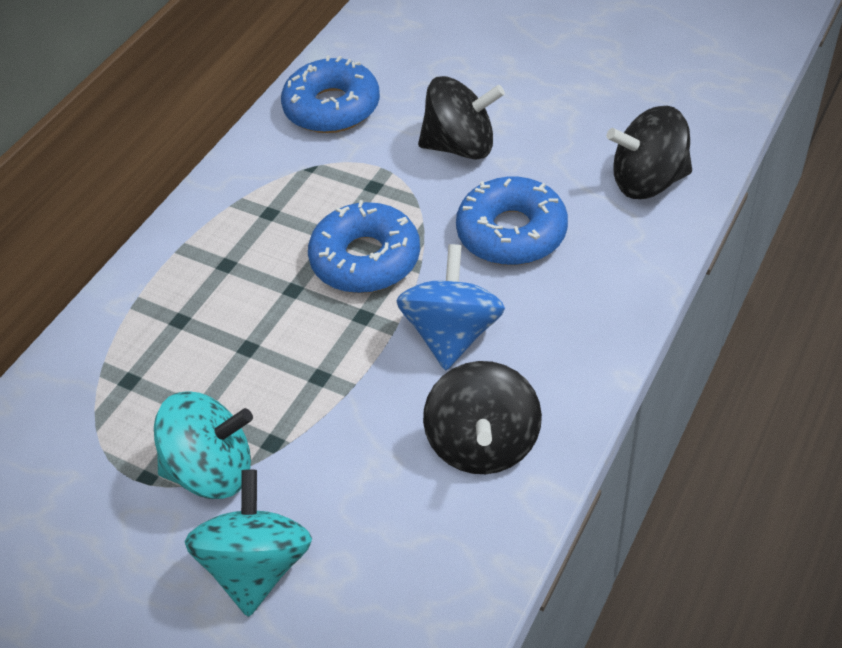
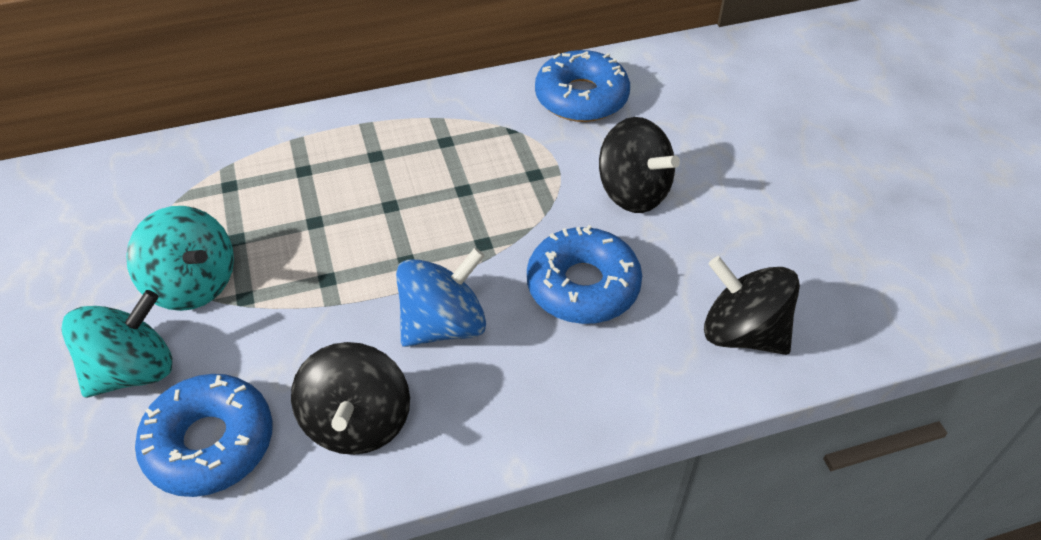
camera: 40 degrees right, 0 degrees up
(365, 259) = (460, 222): blue donut -> blue donut (210, 443)
(483, 443) = (357, 422): black spinning top -> black spinning top turned 45 degrees counterclockwise

